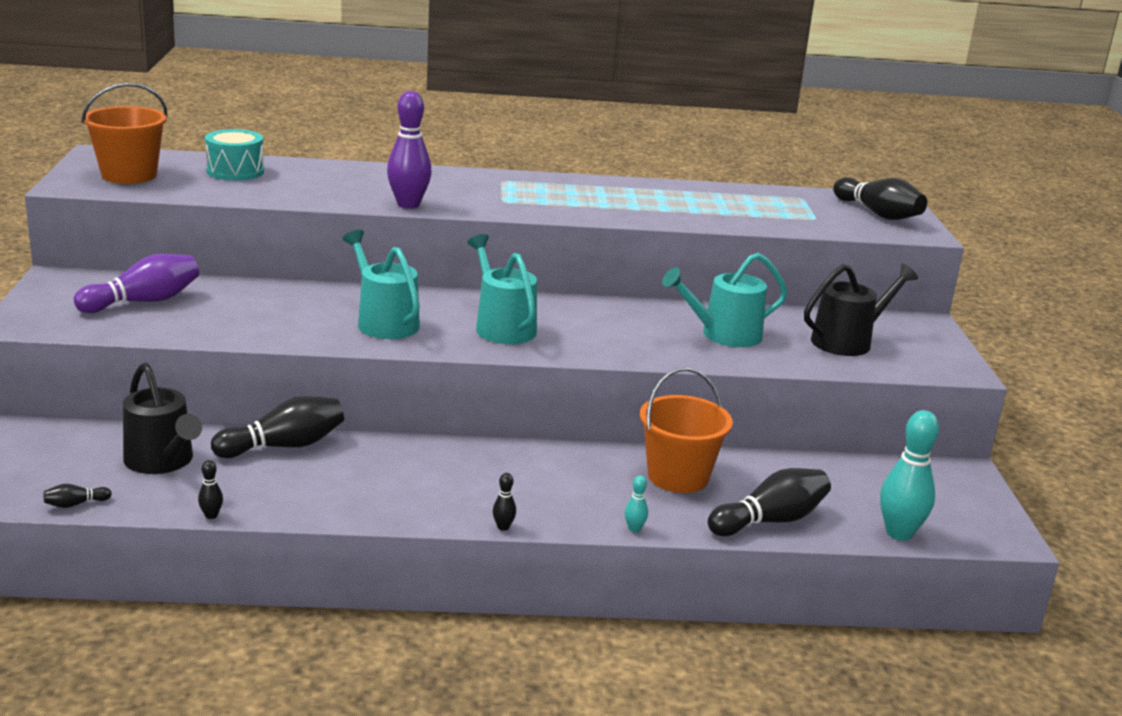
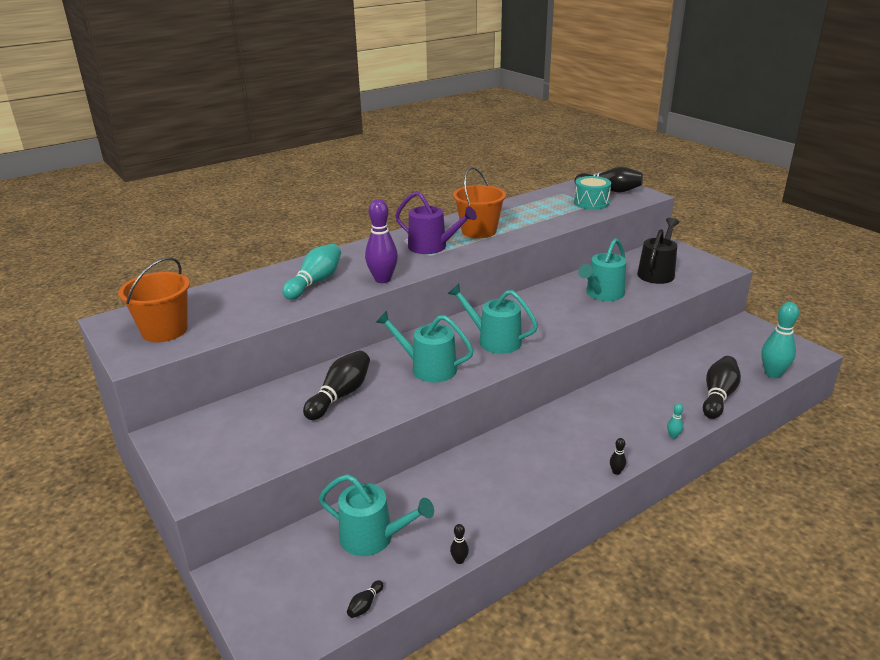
camera: 30 degrees left, 5 degrees up
(143, 302) = (257, 425): purple bowling pin -> none
(162, 461) = (373, 537): black watering can -> turquoise watering can
(235, 171) = (233, 297): turquoise drum -> turquoise drum (591, 203)
(284, 446) = (429, 484): black bowling pin -> black bowling pin (340, 395)
(335, 185) = (315, 282): none -> turquoise bowling pin
(522, 196) = (432, 247): none -> purple watering can
(678, 476) = (646, 391): orange bucket -> orange bucket (479, 231)

